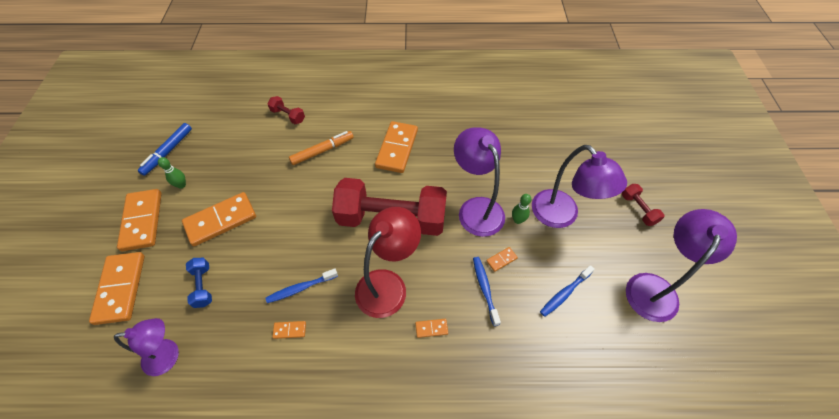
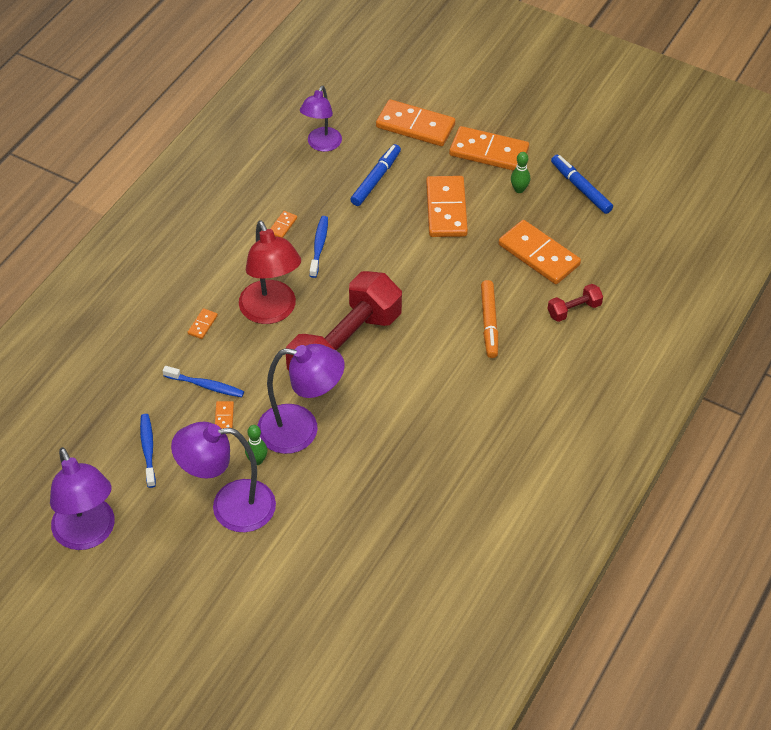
camera: 120 degrees right, 5 degrees down
(203, 286) = (375, 179): blue dumbbell -> blue marker
(397, 149) = (443, 396): orange domino -> orange domino (538, 255)
(638, 209) = (177, 593): red dumbbell -> none

